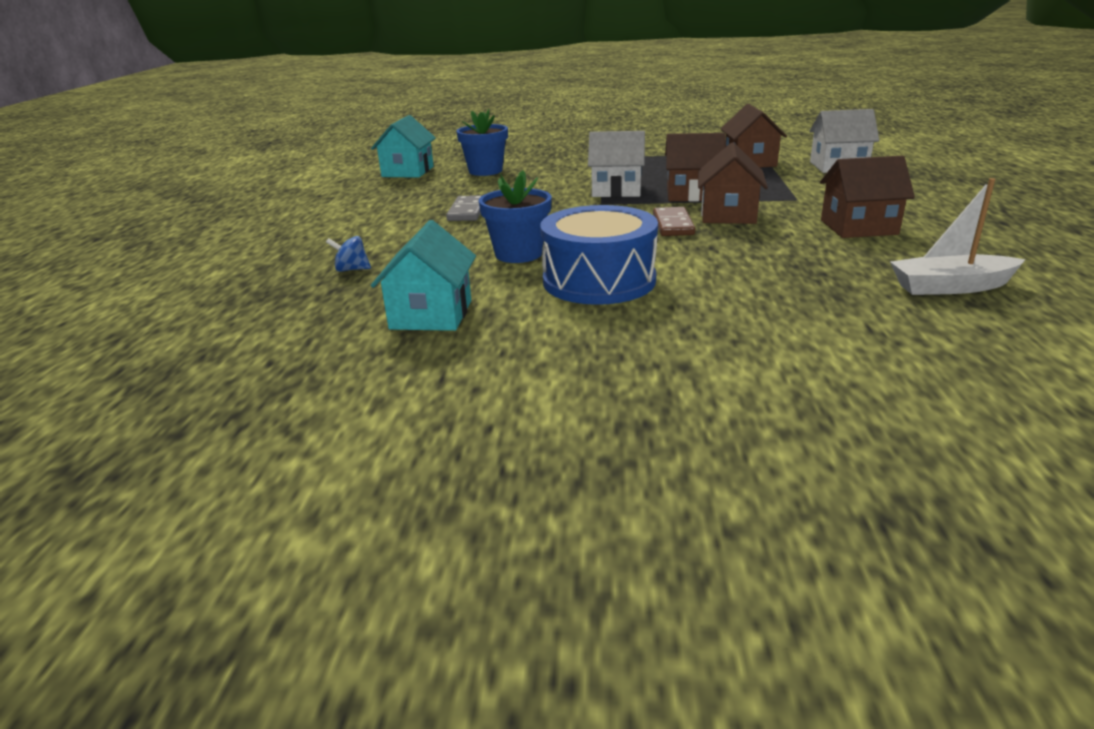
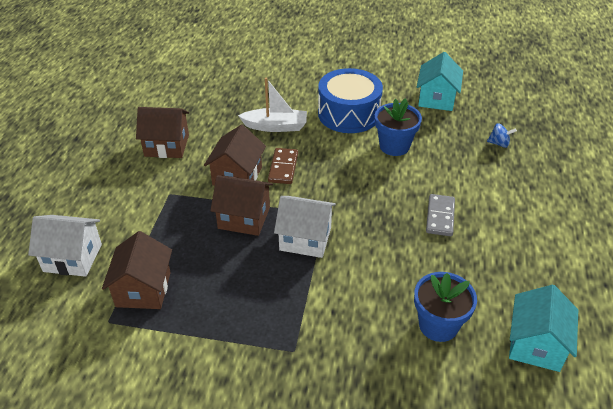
camera: 175 degrees left, 15 degrees up
(951, 287) = (179, 87): white boat -> white boat (275, 126)

